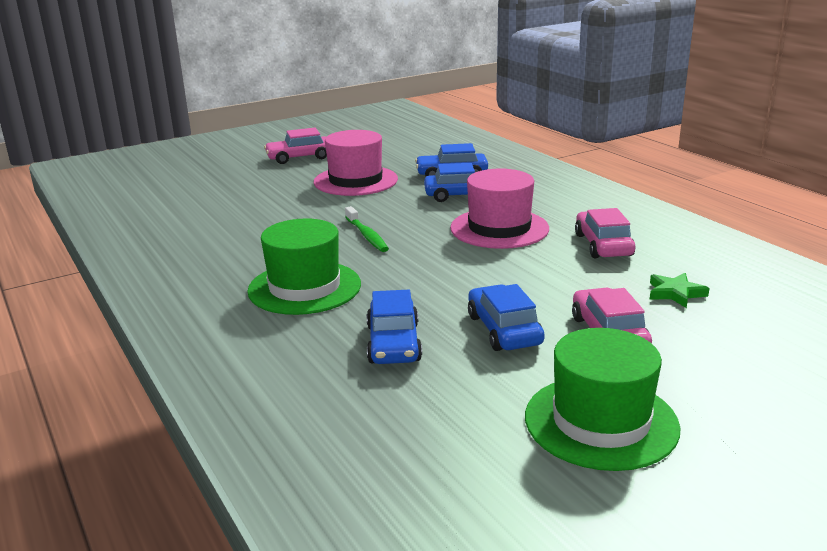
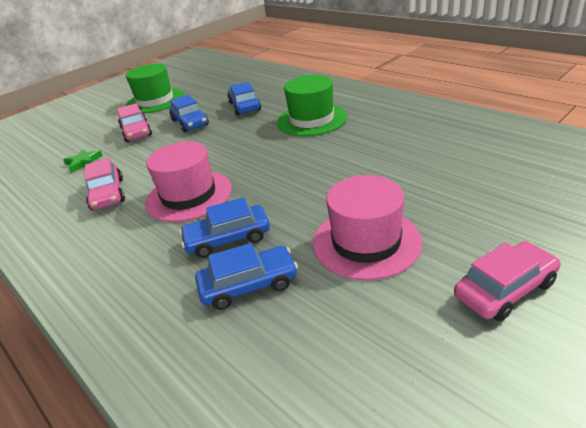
camera: 170 degrees right, 10 degrees up
(367, 235) = (298, 165): green toothbrush -> none

